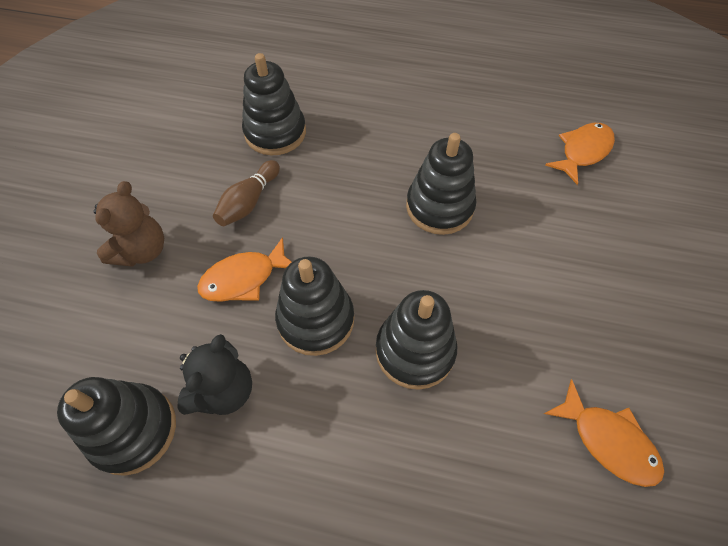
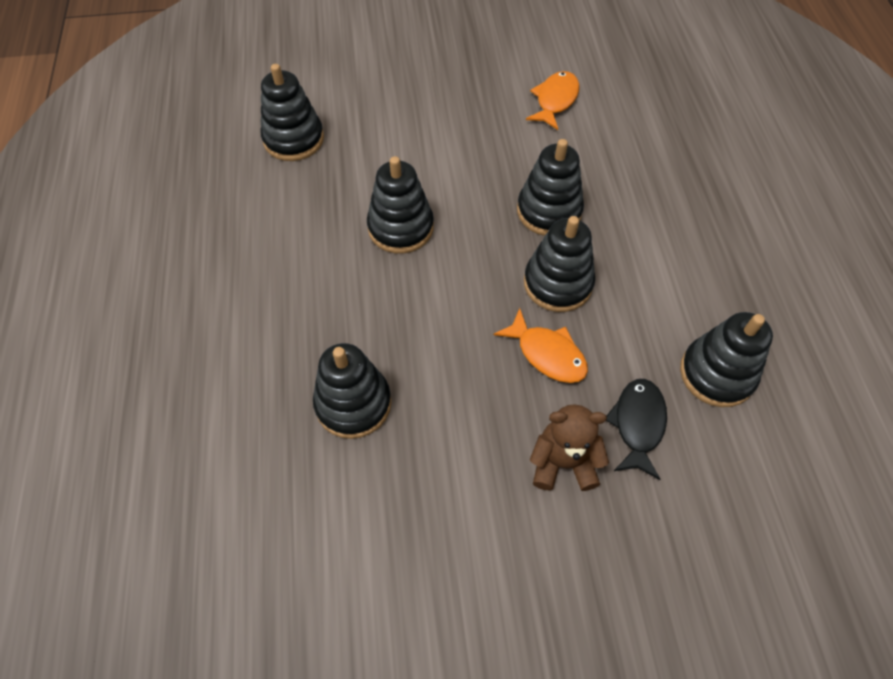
camera: 110 degrees left, 0 degrees up
(134, 324) = (637, 424): none -> black fish
(223, 390) = (651, 324): black teddy bear -> none
(249, 202) = (460, 388): brown bowling pin -> none
(582, 152) = (293, 139): orange fish -> black stacking toy

